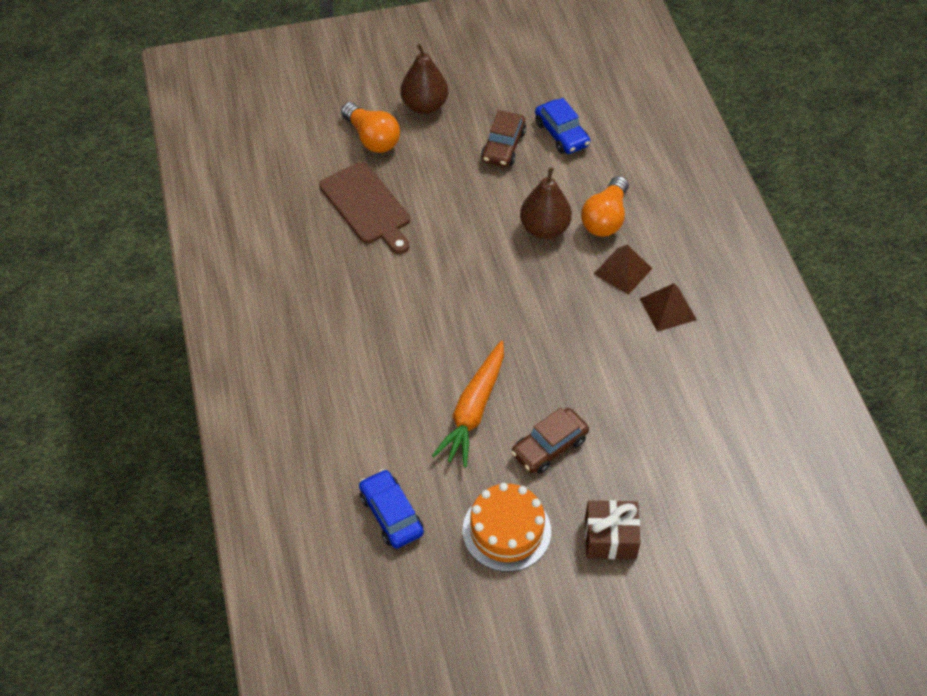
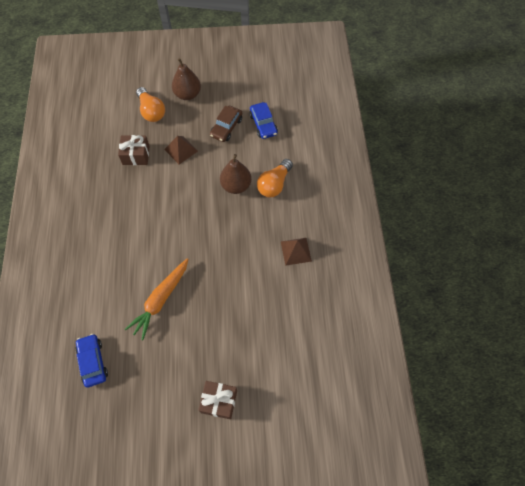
camera: 10 degrees right, 10 degrees up
(367, 206) = (136, 155): brown cutting board -> brown gift
(506, 530) = (158, 385): orange cake -> none
(549, 446) = (199, 332): brown car -> none
(622, 271) = (275, 221): brown pyramid -> brown pyramid (181, 150)

